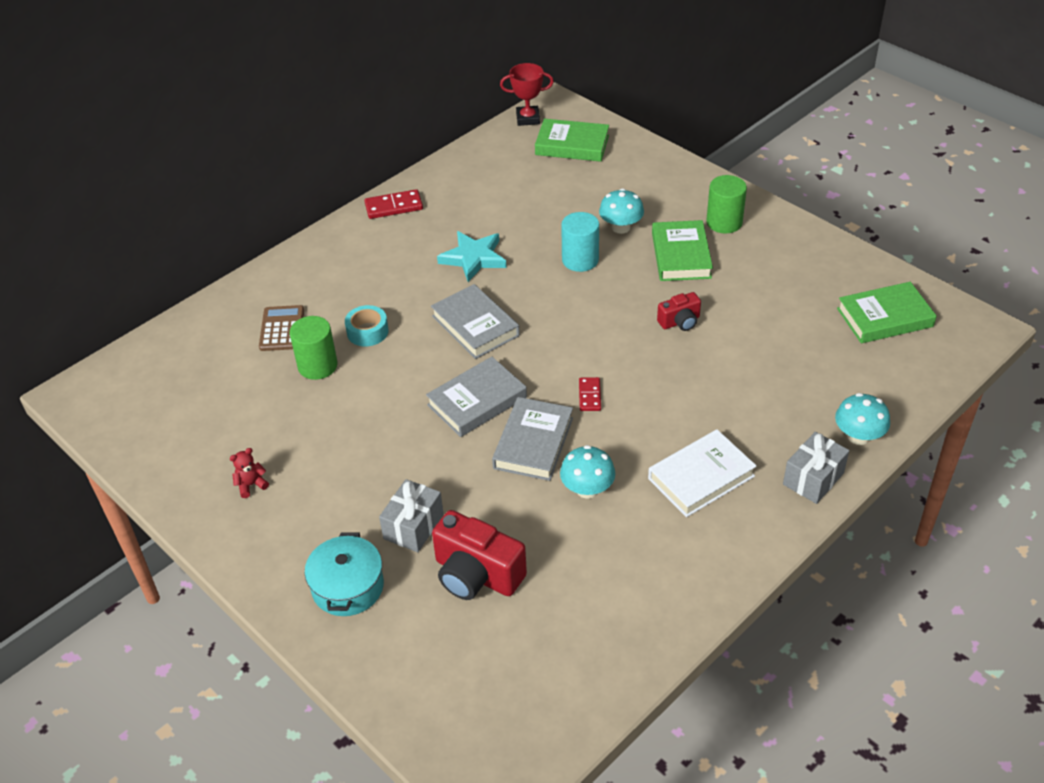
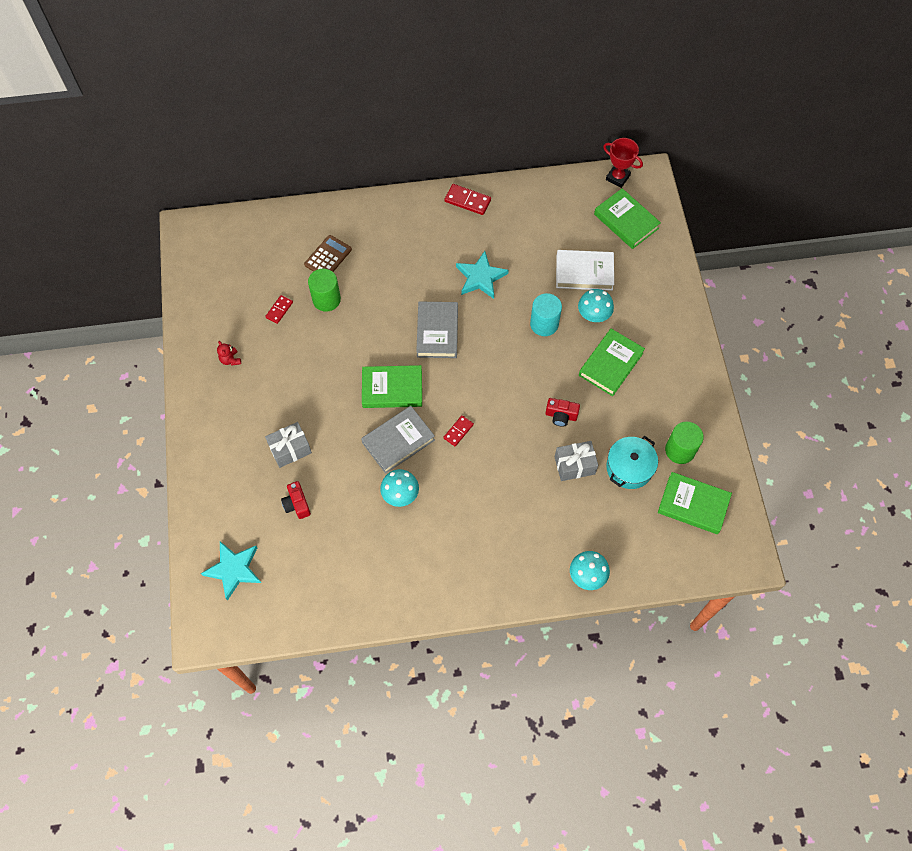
camera: 35 degrees right, 20 degrees up
(251, 485) = (230, 360): red teddy bear -> red teddy bear turned 120 degrees counterclockwise
(268, 405) = (279, 310): none -> red domino
(348, 587) = (229, 462): turquoise pot -> turquoise pot (629, 467)
(367, 332) = (373, 293): turquoise tape -> none
(464, 693) = (234, 569): none -> turquoise star
(476, 575) = (297, 504): red camera -> red camera, size x0.55
(477, 401) = (392, 389): grey book -> green book
(701, 477) = (469, 533): white book -> white book (584, 272)
(724, 222) = (664, 356): green cylinder -> green cylinder (680, 450)
(813, 479) = (532, 583): grey gift -> grey gift (574, 465)

